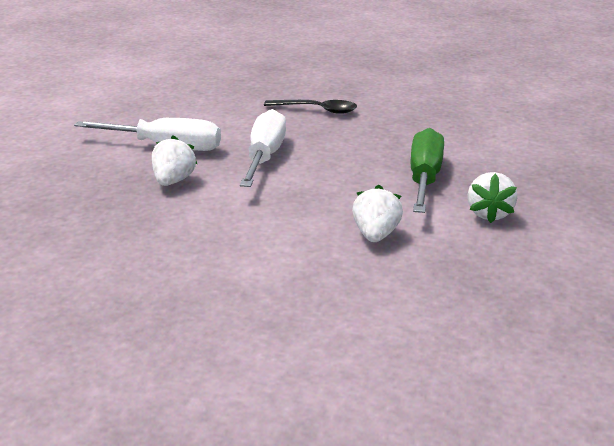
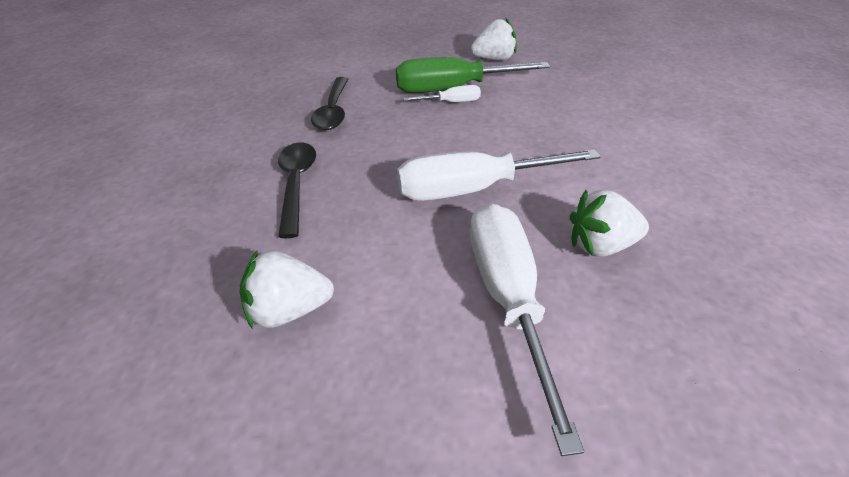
camera: 110 degrees left, 15 degrees up
(375, 235) = (574, 95): white strawberry -> white strawberry (289, 310)
(397, 173) = (451, 102): none -> white screwdriver
(411, 128) = (333, 111): none -> black spoon

